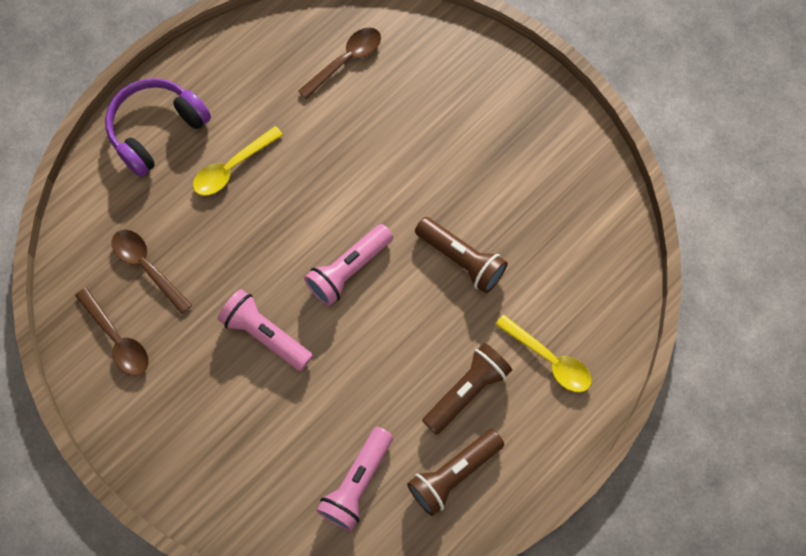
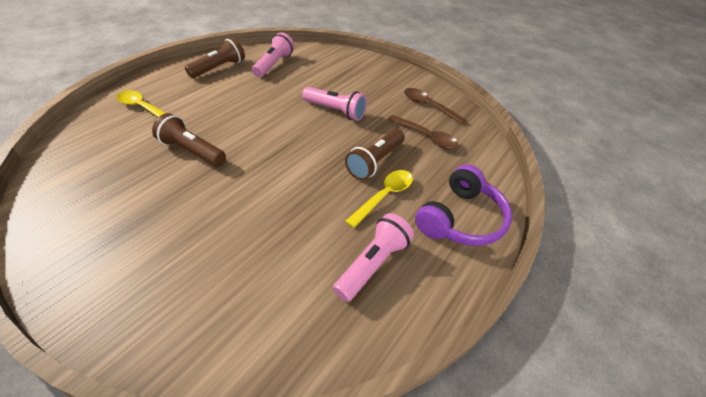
camera: 170 degrees right, 25 degrees down
(346, 60) = (287, 301): brown spoon -> none
(349, 270) = (280, 141): pink flashlight -> pink flashlight (373, 264)
(466, 391) = (204, 94): brown flashlight -> brown flashlight (375, 162)

